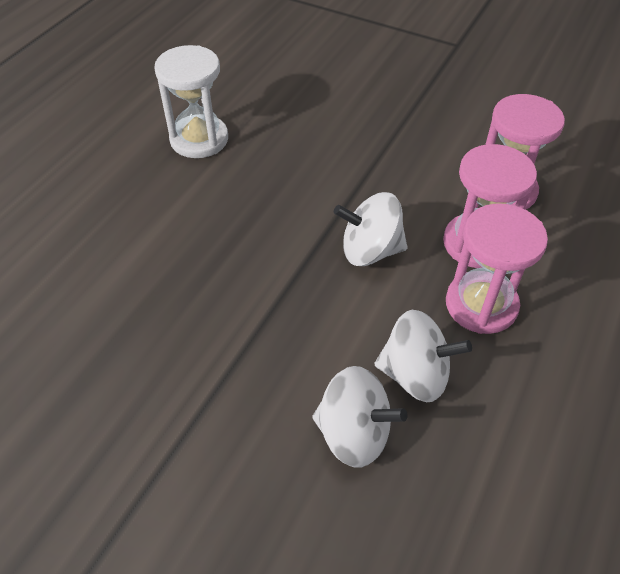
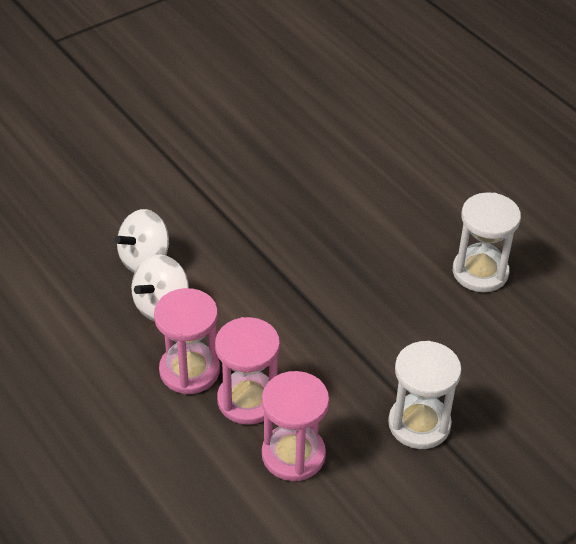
camera: 115 degrees right, 5 degrees down
(370, 251) = (283, 330): white spinning top -> none
(406, 129) = (419, 424): none -> white hourglass

